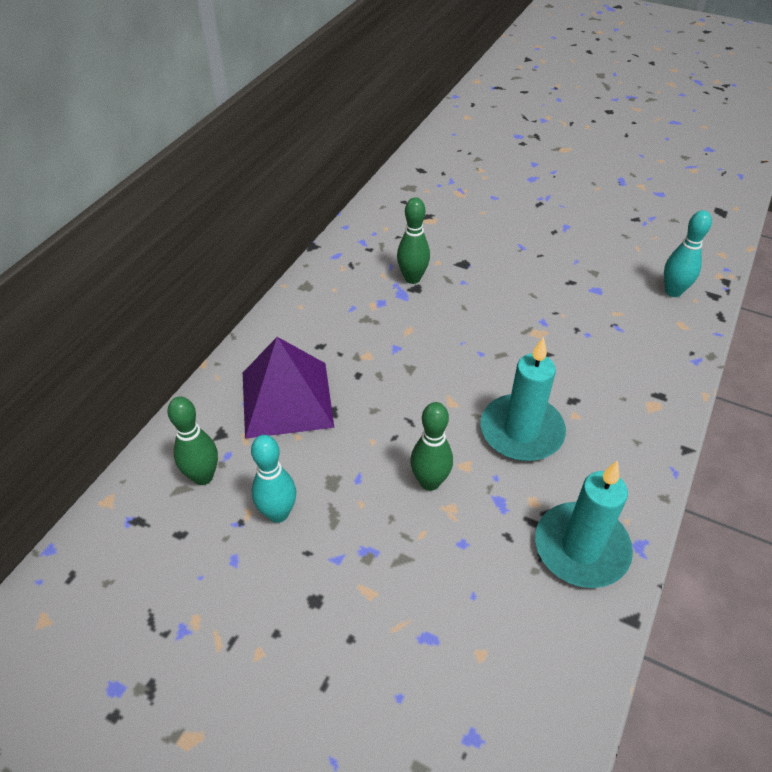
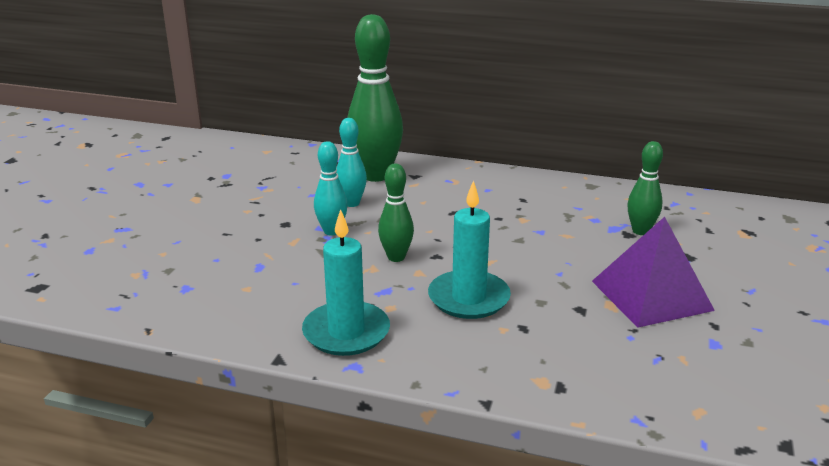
camera: 80 degrees right, 20 degrees down
(203, 476) = (375, 175): green bowling pin -> green bowling pin, size x1.90
(287, 399) = (457, 193): purple pyramid -> purple pyramid (651, 295)
(673, 291) = (762, 406): turquoise bowling pin -> turquoise bowling pin (332, 231)

